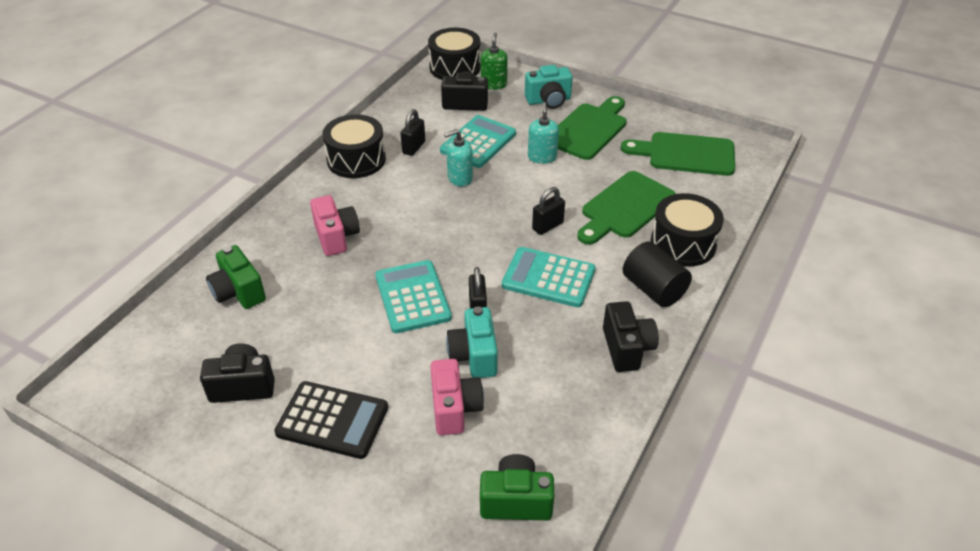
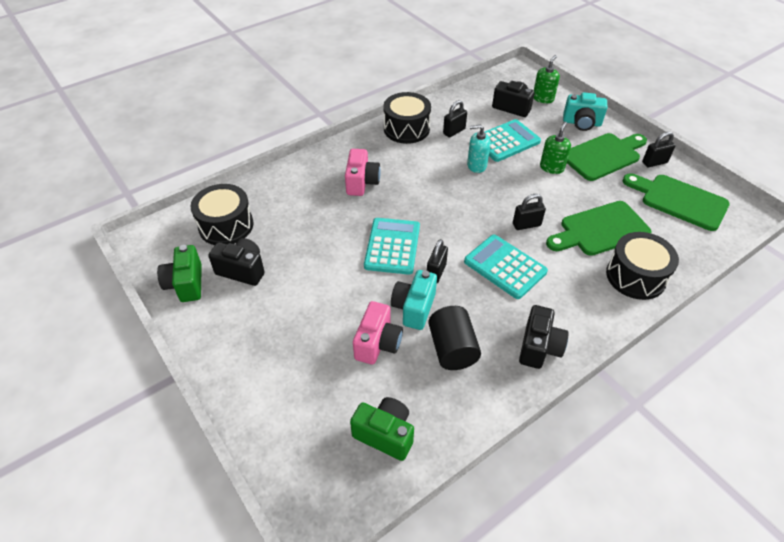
camera: 25 degrees right, 5 degrees up
(238, 292) = (275, 201): green camera -> green camera (186, 284)
(332, 420) = (287, 318): black calculator -> none
(455, 67) = (519, 77): black drum -> black drum (226, 225)
(542, 157) = (551, 167): turquoise soap dispenser -> green soap dispenser
(642, 122) = (654, 162): none -> black padlock
(653, 289) = (588, 306): black cylinder -> black cylinder (452, 349)

